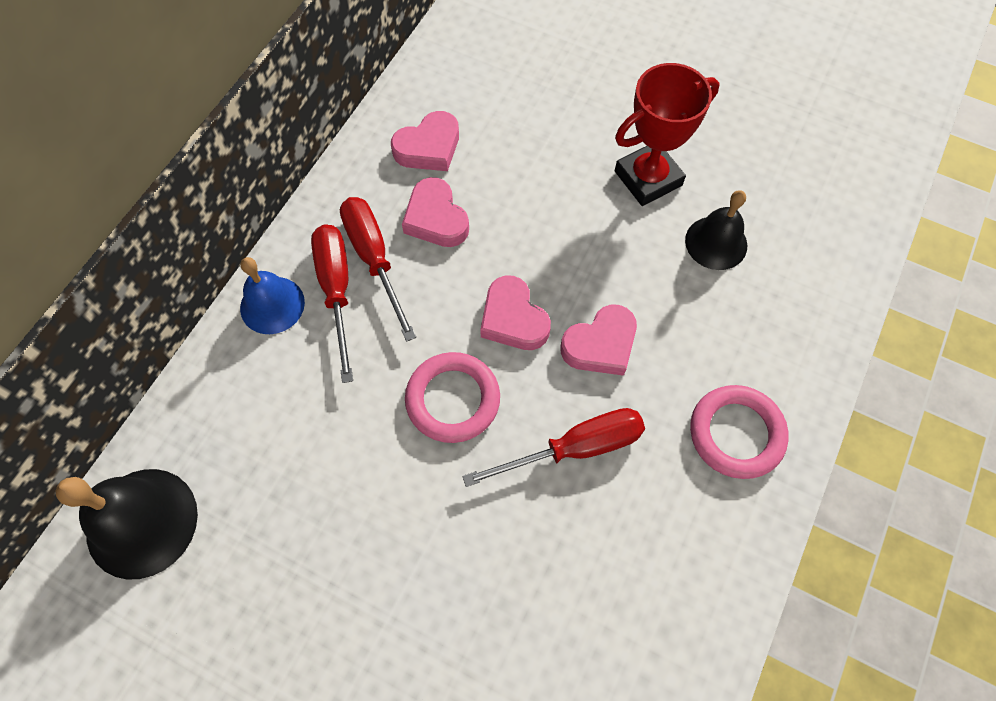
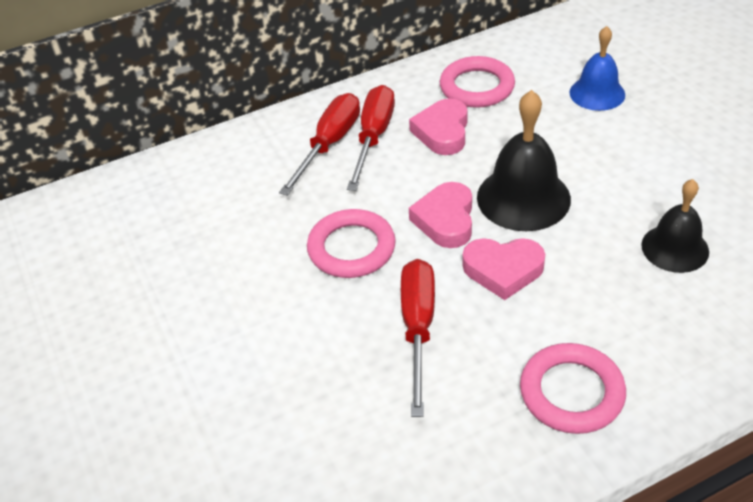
camera: 40 degrees right, 20 degrees down
(142, 522) = (85, 214): black bell -> black bell (523, 198)
(272, 305) = (278, 133): blue bell -> blue bell (597, 93)
(428, 147) = (477, 87): pink heart -> pink ring
(575, 448) = (418, 328): red screwdriver -> red screwdriver turned 105 degrees counterclockwise
(648, 178) = (648, 178): red trophy -> none

